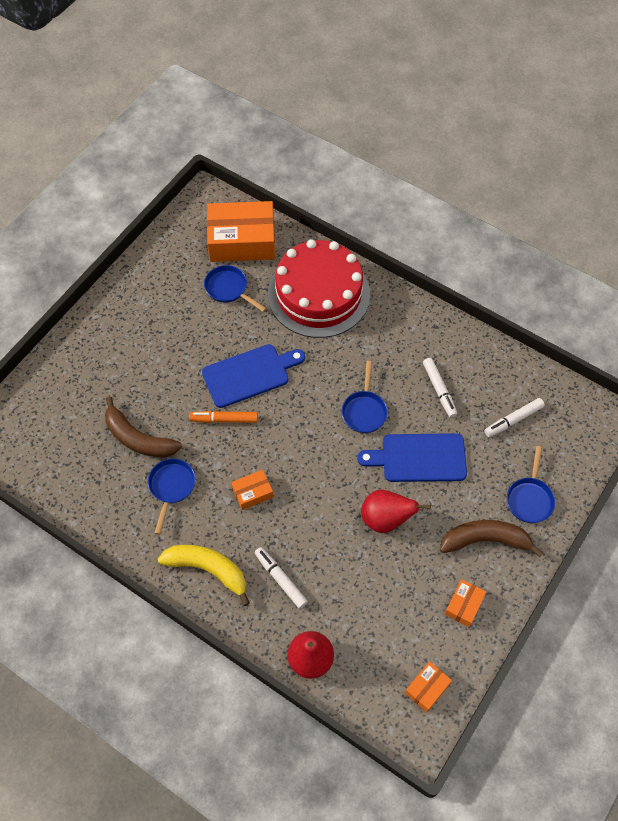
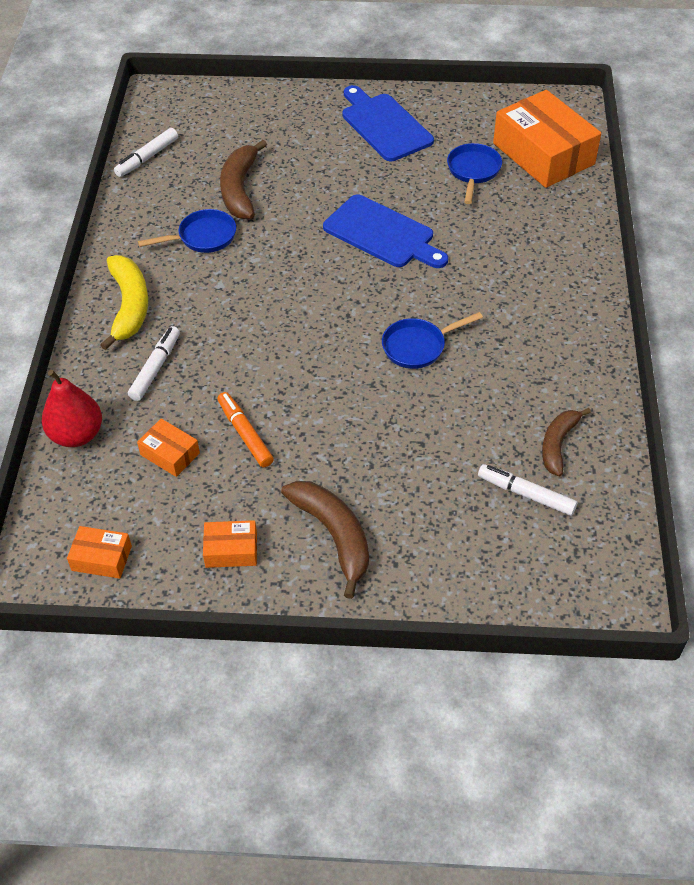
camera: 60 degrees right, 10 degrees down
(224, 419) = (312, 239): orange marker -> orange marker (245, 434)
(252, 492) = (242, 300): orange box -> orange box (170, 454)
(319, 294) = (535, 242): red cake -> none
(385, 519) = (292, 426): red pear -> none
(419, 458) = (396, 423): blue cutting board -> blue cutting board (384, 125)
(439, 390) = (505, 402): white marker -> white marker (147, 158)
(487, 382) = (558, 444): none -> brown banana
(529, 498) = (426, 558): blue pan -> none

